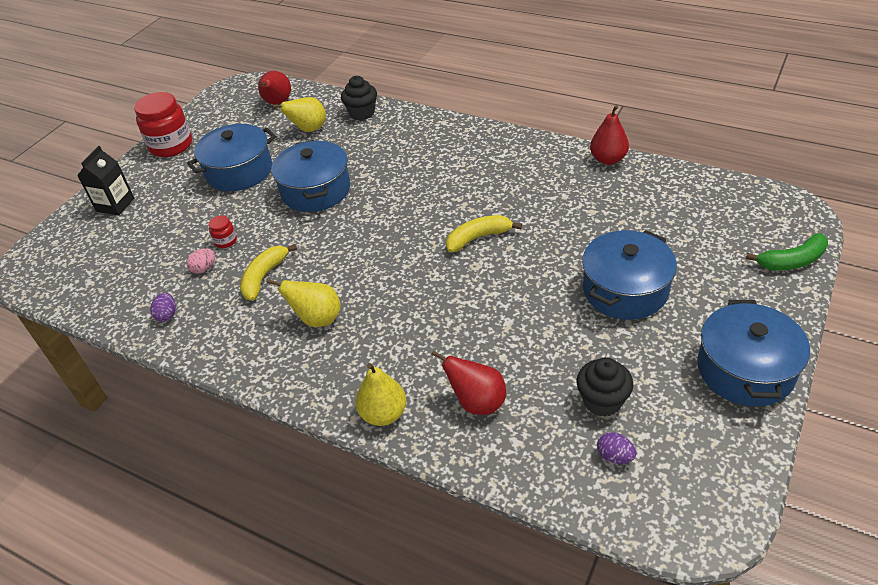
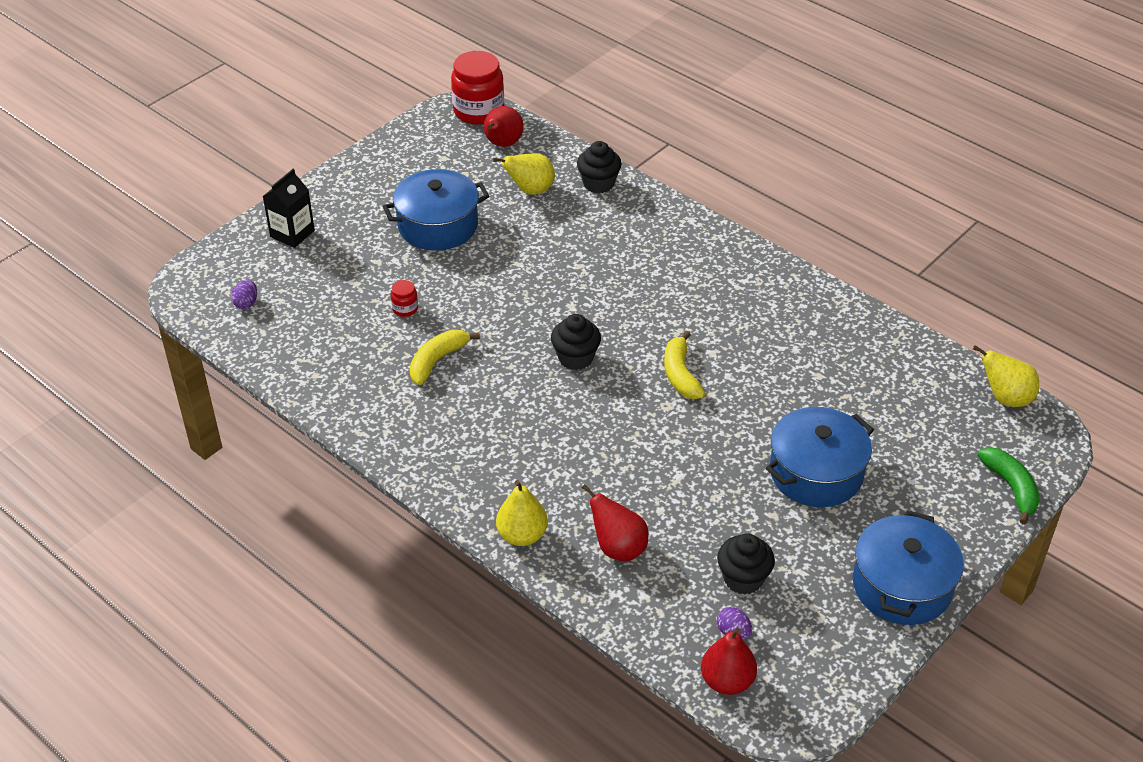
camera: 10 degrees right, 0 degrees up
(167, 315) = (327, 377): purple egg -> purple egg (246, 303)
(171, 145) = (367, 172): red jar -> red jar (478, 111)
(204, 268) = (375, 335): pink egg -> none
(315, 190) = (518, 271): blue pot -> none
(317, 319) = (482, 421): yellow pear -> yellow pear (1005, 398)
(384, 246) = (575, 358): none -> black cupcake
(478, 238) = (680, 374): yellow banana -> yellow banana turned 90 degrees counterclockwise
(608, 159) = (863, 317): red pear -> red pear (727, 681)
(792, 261) = (1011, 487): green banana -> green banana turned 105 degrees counterclockwise

